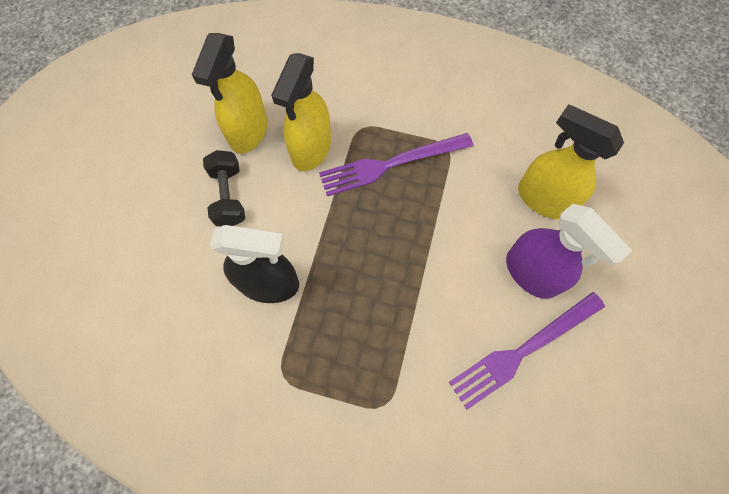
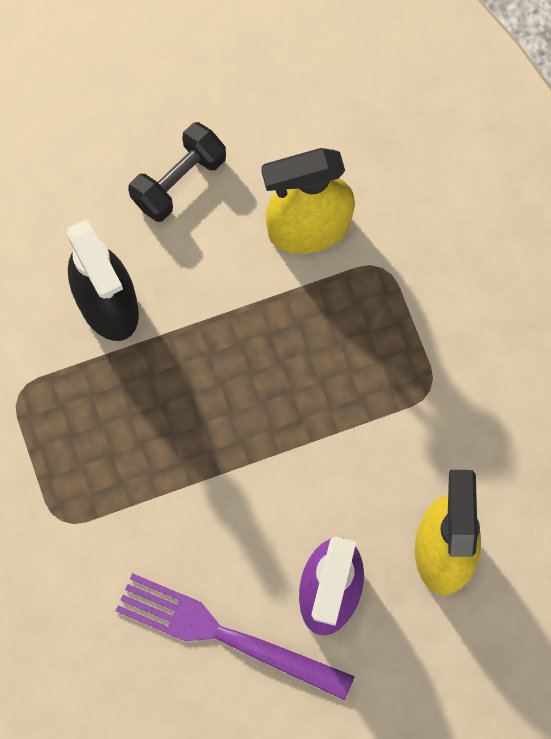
camera: 55 degrees right, 5 degrees up
(248, 131) = (277, 138): yellow spray bottle -> none
(390, 164) = (356, 336): purple fork -> none

